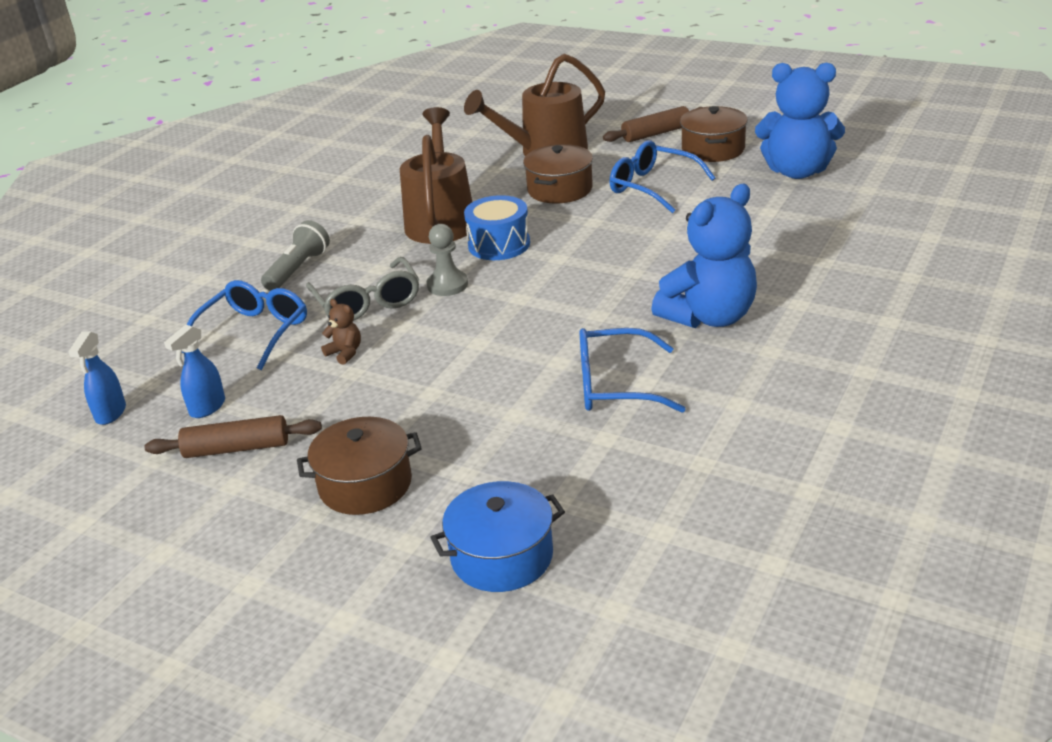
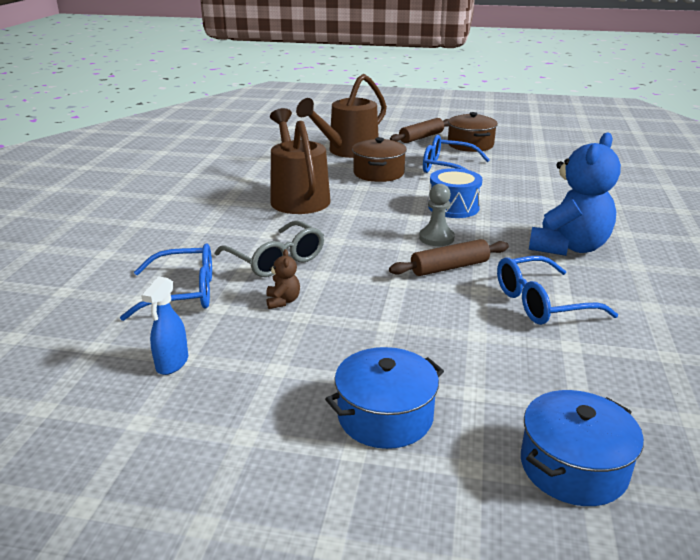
camera: 20 degrees left, 5 degrees down
(110, 413) = (65, 382): blue spray bottle -> none
(237, 448) = (227, 399): brown rolling pin -> brown rolling pin (449, 267)
(254, 333) = (182, 293): blue glasses -> blue glasses turned 75 degrees clockwise
(298, 269) = (194, 240): grey flashlight -> none
(345, 353) = (283, 301): brown teddy bear -> brown teddy bear turned 60 degrees clockwise
(365, 484) = (385, 416): brown pot -> blue pot
(447, 285) = (338, 241): grey pawn -> grey pawn (436, 238)
(499, 244) = (359, 211): blue drum -> blue drum (453, 207)
(797, 171) = (541, 154): blue teddy bear -> none

